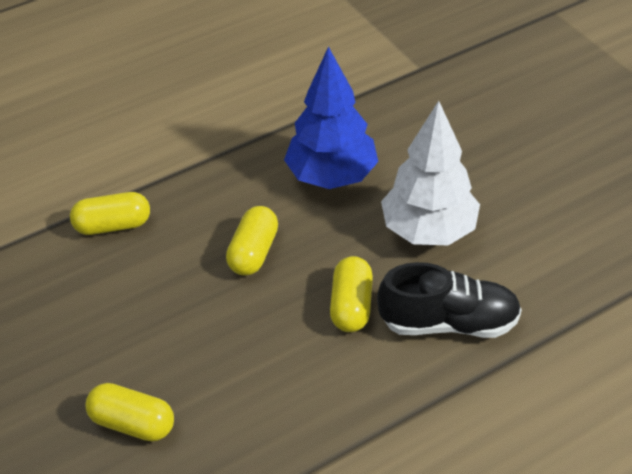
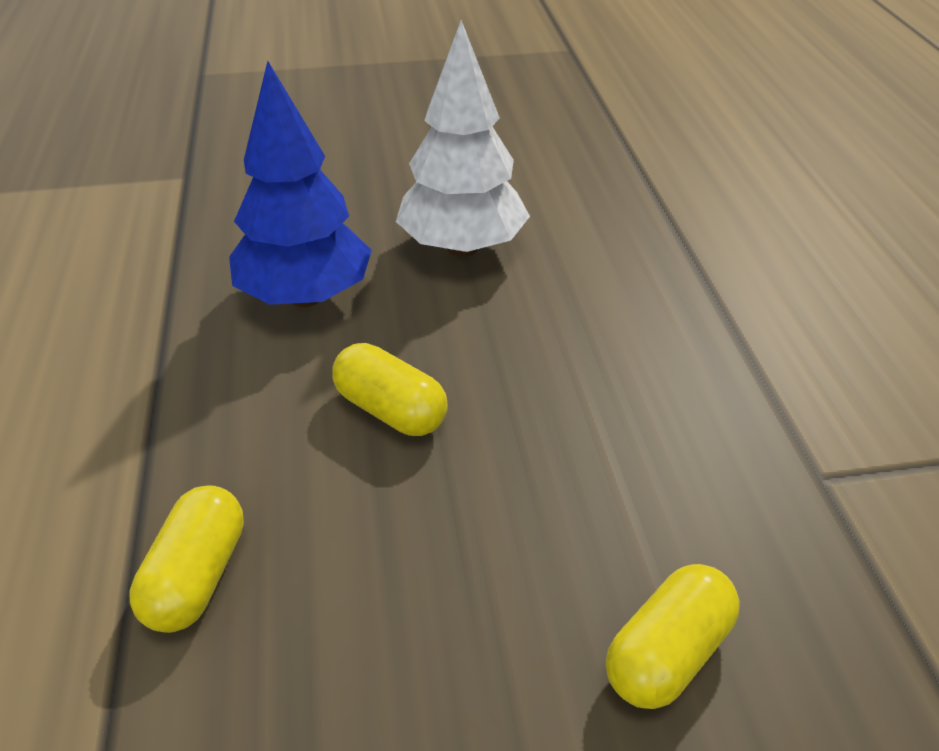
camera: 70 degrees left, 5 degrees down
(351, 305) = (547, 343): yellow capsule -> none
(448, 322) = (614, 275): black shoe -> none

